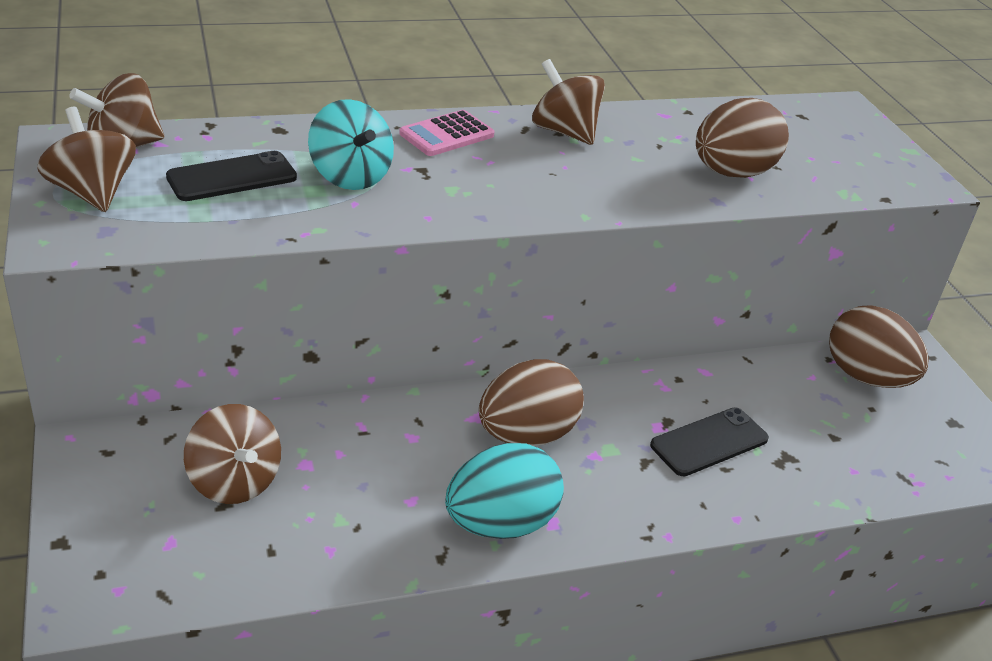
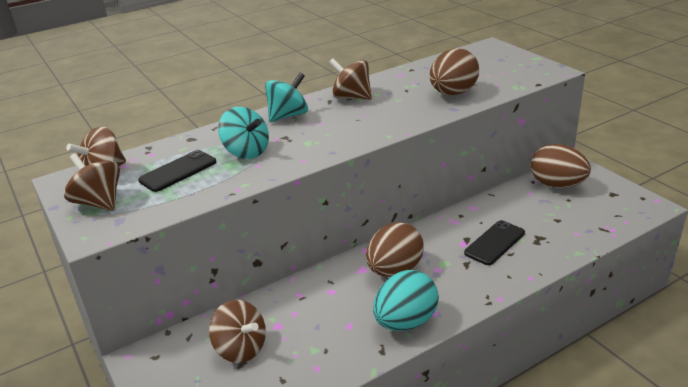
camera: 10 degrees left, 5 degrees down
(447, 135) = (288, 116): pink calculator -> turquoise spinning top

